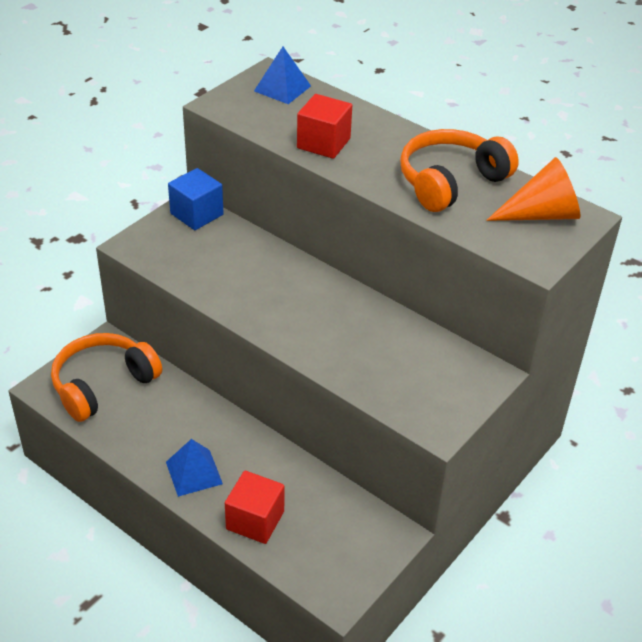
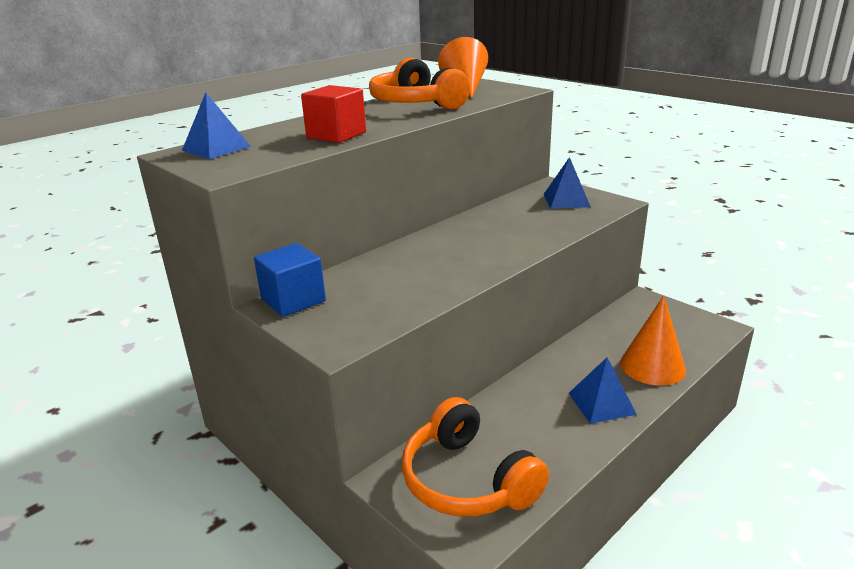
camera: 80 degrees left, 15 degrees down
(255, 520) = (652, 366): red cube -> orange cone
(438, 384) = (566, 200): none -> blue pyramid

